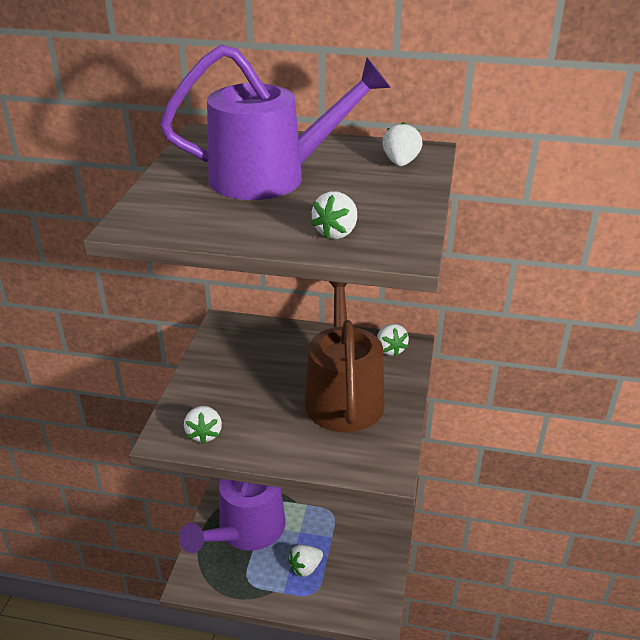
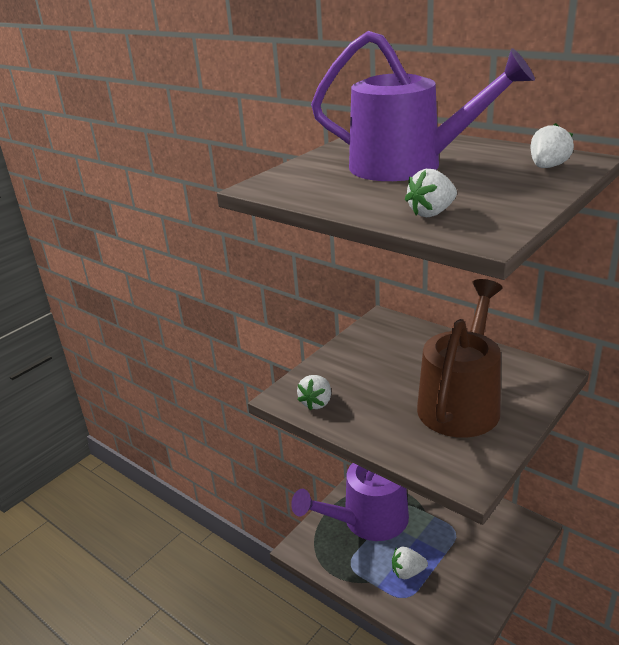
camera: 30 degrees right, 5 degrees down
(390, 349) = (532, 374): white strawberry -> none

